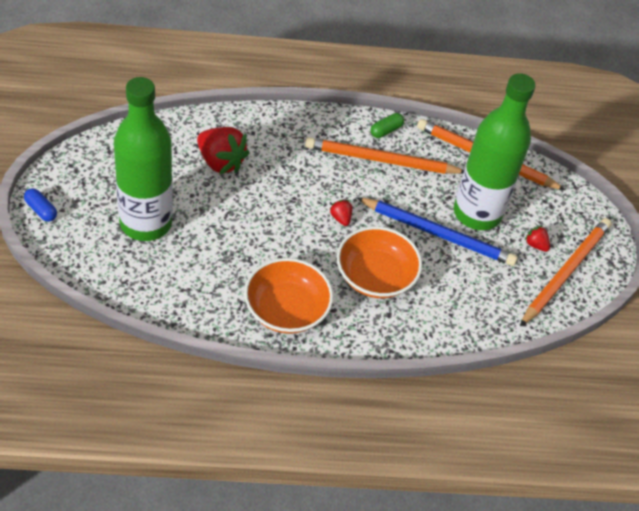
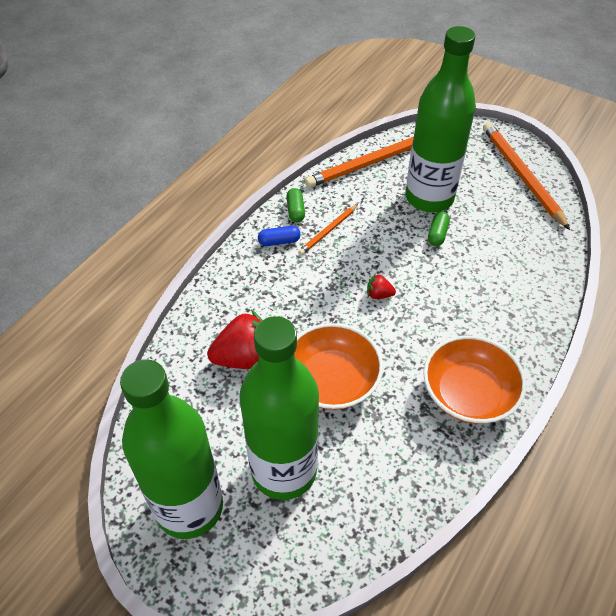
camera: 50 degrees left, 0 degrees up
(41, 210) = (194, 579): blue capsule -> blue capsule (279, 241)
(87, 185) = (189, 507): none -> green bottle
(375, 276) = (462, 302): orange bowl -> orange bowl (332, 380)
(381, 160) = (328, 231): orange pencil -> orange pencil, size x0.52
(438, 234) = (437, 234): blue pencil -> green capsule
(536, 245) = (483, 179): red strawberry -> none

